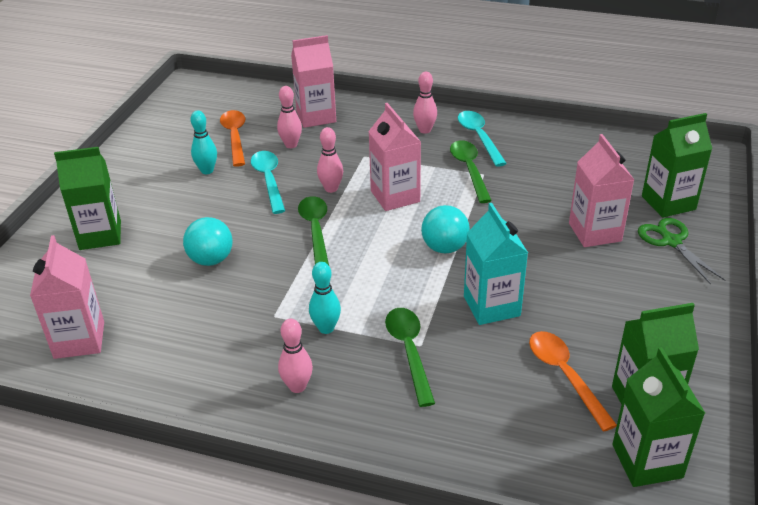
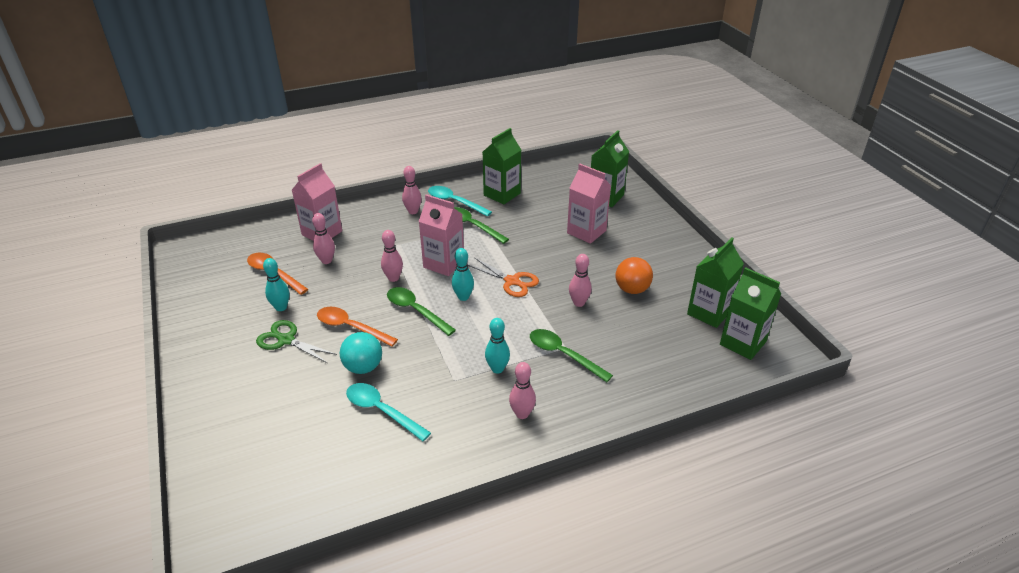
camera: 40 degrees left, 0 degrees up
(79, 340) = (329, 476): pink carton -> none
(100, 235) = (249, 395): green carton -> green carton (502, 194)
(269, 180) = (340, 292): turquoise spoon -> turquoise spoon (381, 411)
(376, 239) = (463, 297): none -> turquoise bowling pin
(444, 248) = (512, 282): turquoise ball -> orange scissors
(491, 306) = (579, 303): turquoise carton -> pink bowling pin
(564, 375) = (658, 321): orange spoon -> orange spoon (351, 327)
(574, 323) = (632, 289): none -> orange ball
(671, 241) = (630, 219): green scissors -> green scissors (285, 340)

